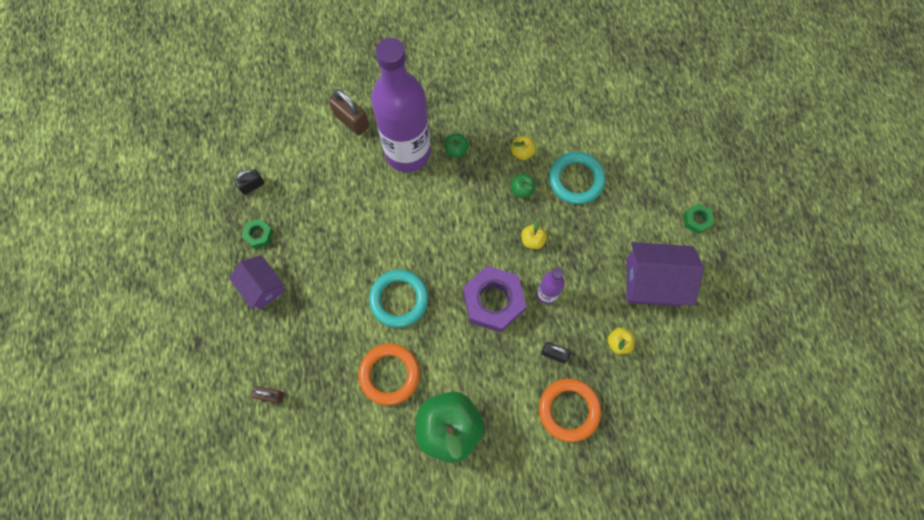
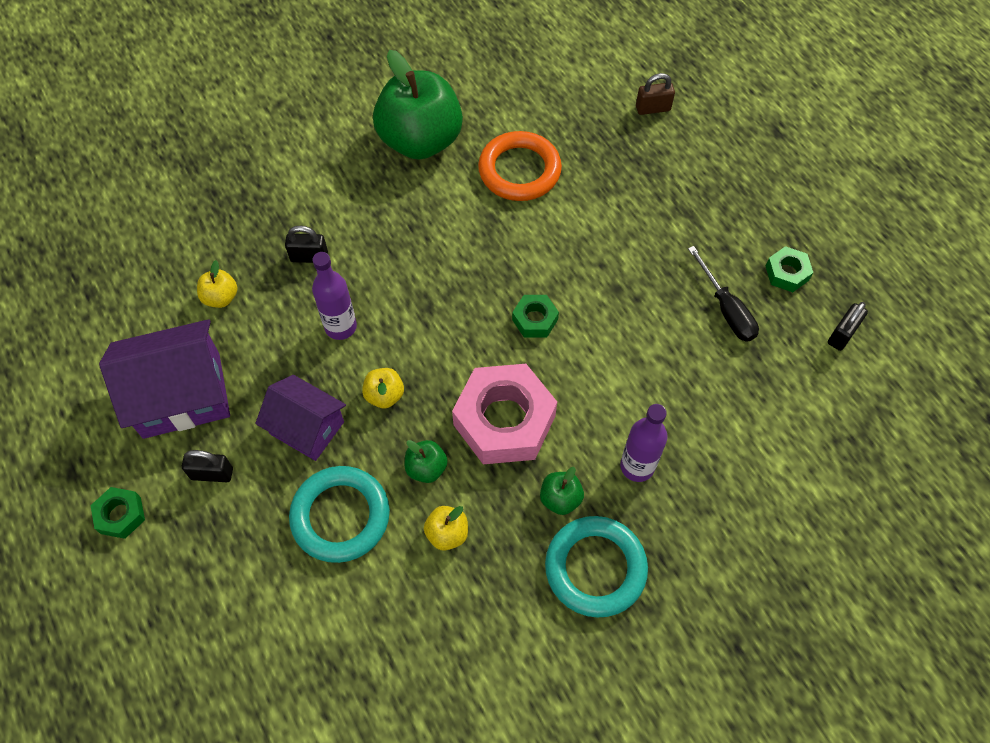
camera: 160 degrees right, 10 degrees down
(262, 287) = (739, 214): purple house -> purple house (307, 427)
(309, 224) = (726, 309): none -> black screwdriver
(351, 121) = (757, 489): brown padlock -> none
(399, 299) = (548, 256): turquoise ring -> turquoise ring (595, 568)
(408, 153) = (637, 466): purple bottle -> purple bottle, size x0.43
(426, 258) = (535, 320): none -> green nut
(469, 202) = (504, 420): none -> pink nut
(493, 301) = (415, 294): purple nut -> none
(569, 410) = (273, 201): orange ring -> none
(642, 227) = (212, 474): none -> black padlock

